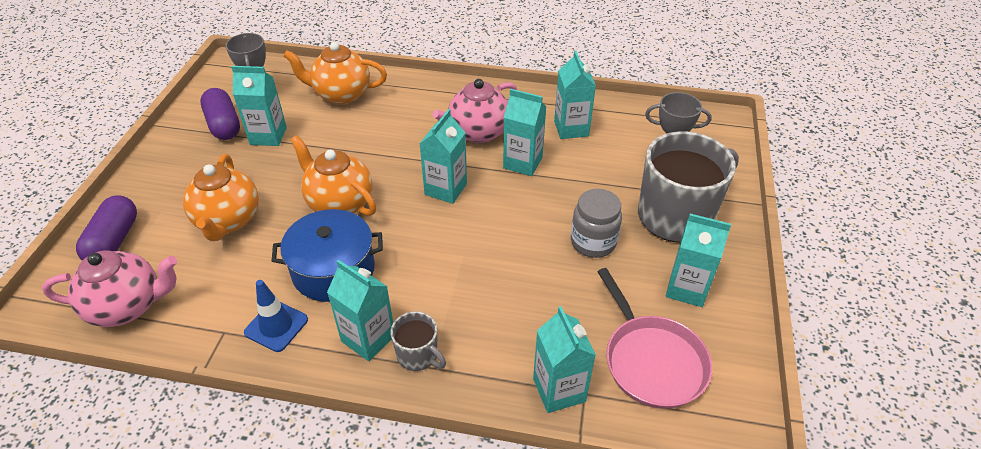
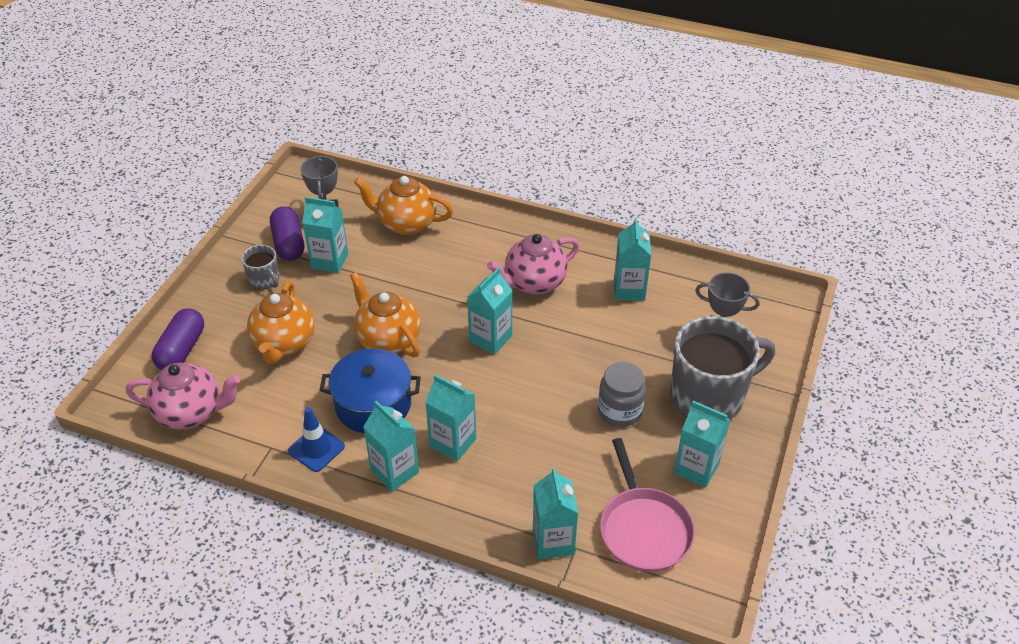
camera: 10 degrees right, 0 degrees up
(418, 355) = (436, 493): grey mug -> grey mug (264, 280)
(522, 163) = (571, 321): turquoise carton -> turquoise carton (453, 442)

